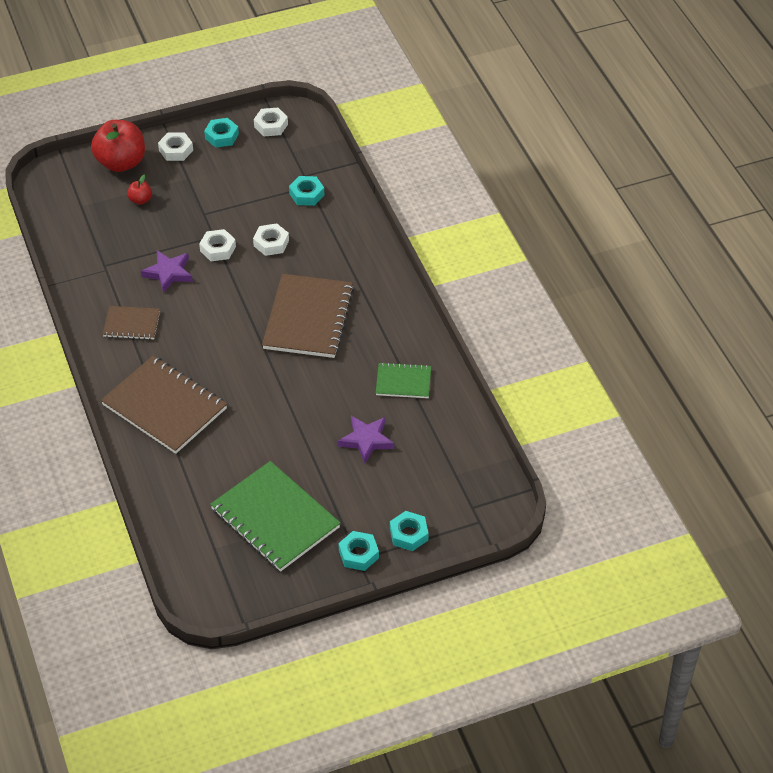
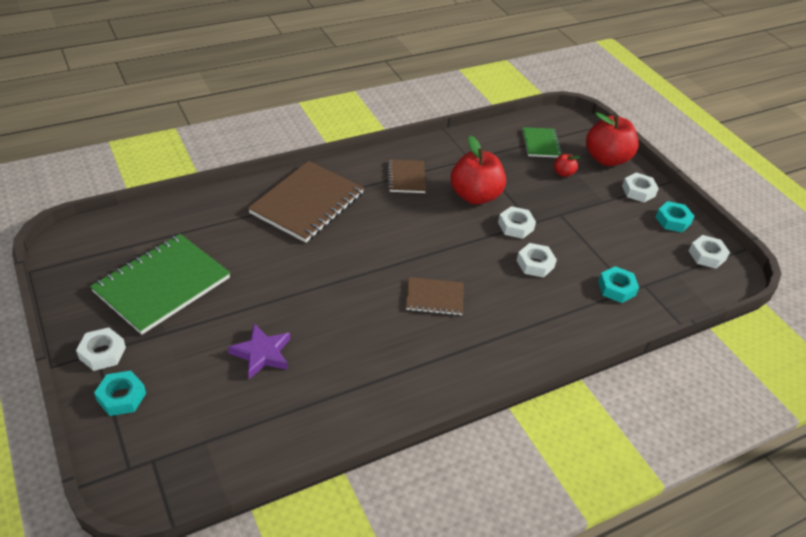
camera: 80 degrees right, 5 degrees down
(168, 273) = (475, 196): purple star -> red apple
(308, 318) = (434, 297): brown notebook -> brown notebook, size x0.53
(358, 554) = (102, 353): turquoise nut -> white nut
(403, 382) = (349, 384): green notebook -> green notebook (541, 144)

